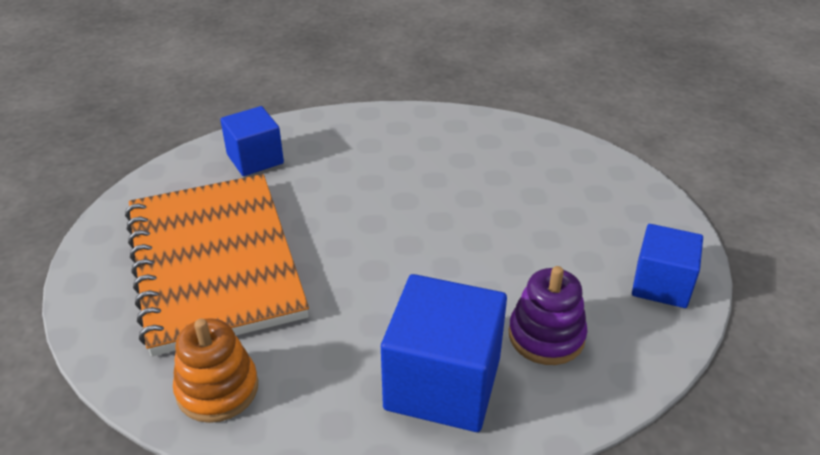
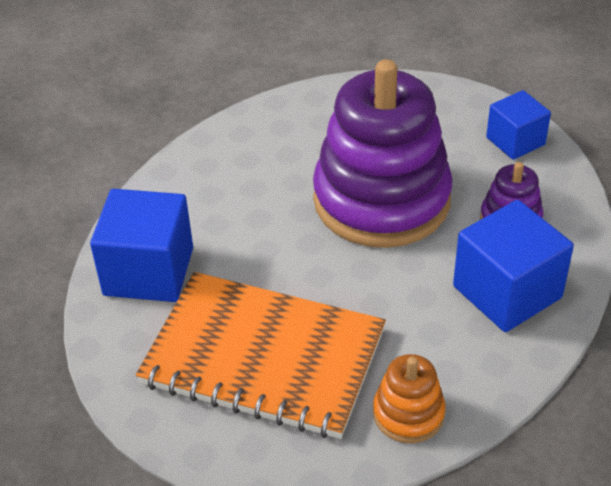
camera: 50 degrees left, 5 degrees up
(255, 159) = (148, 271): blue cube -> blue cube, size x1.61
(470, 237) = (381, 200): none -> purple stacking toy

